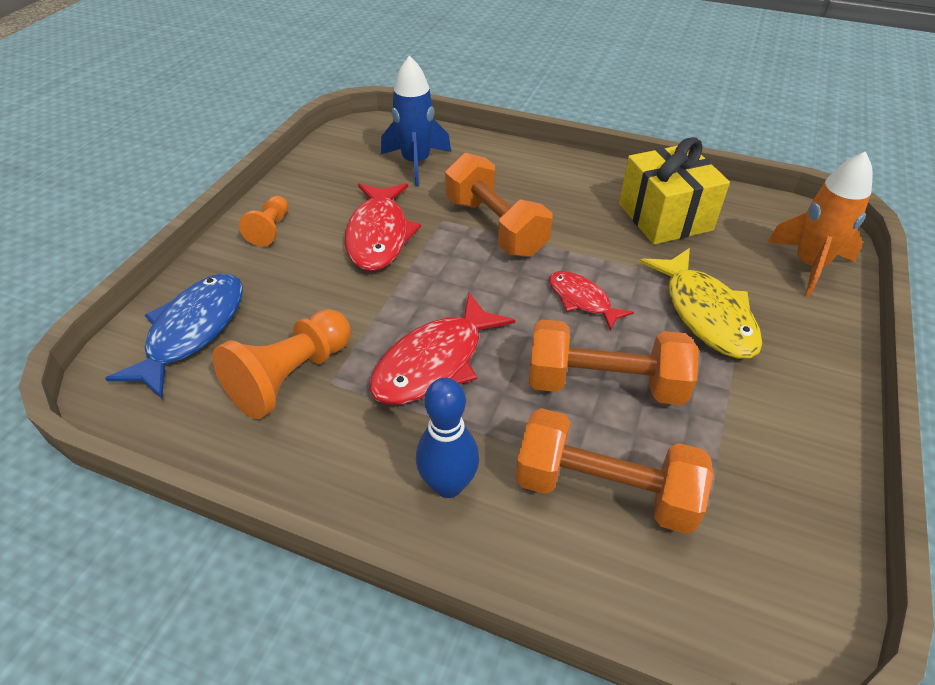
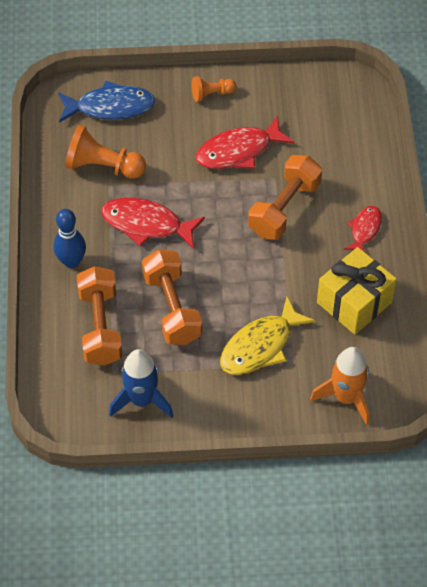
camera: 65 degrees right, 10 degrees up
(416, 163) = (331, 136): blue rocket -> blue rocket (141, 400)
(582, 300) = (237, 278): red fish -> red fish (364, 230)

